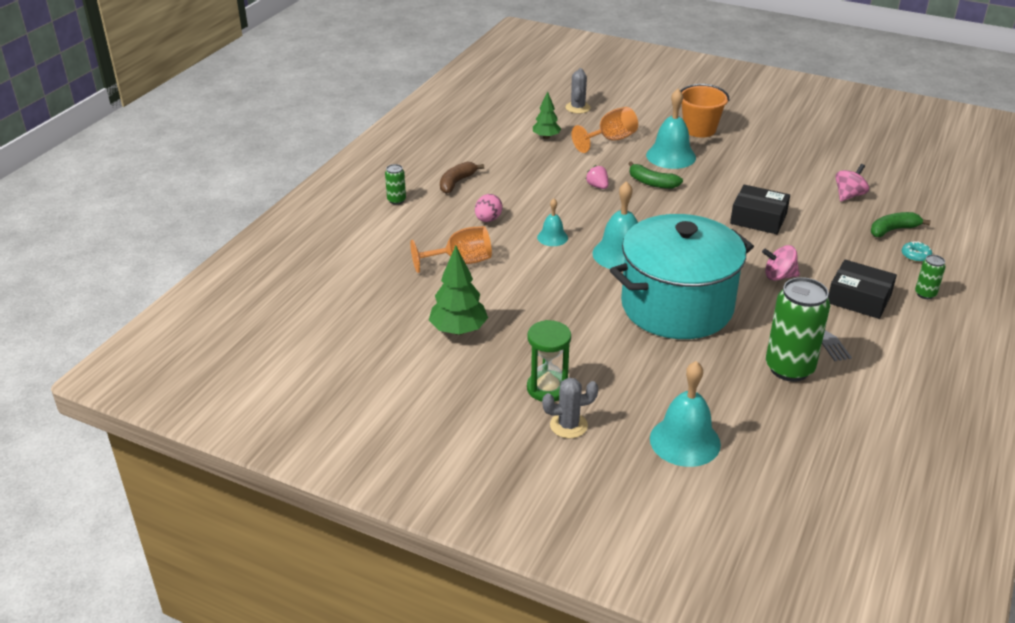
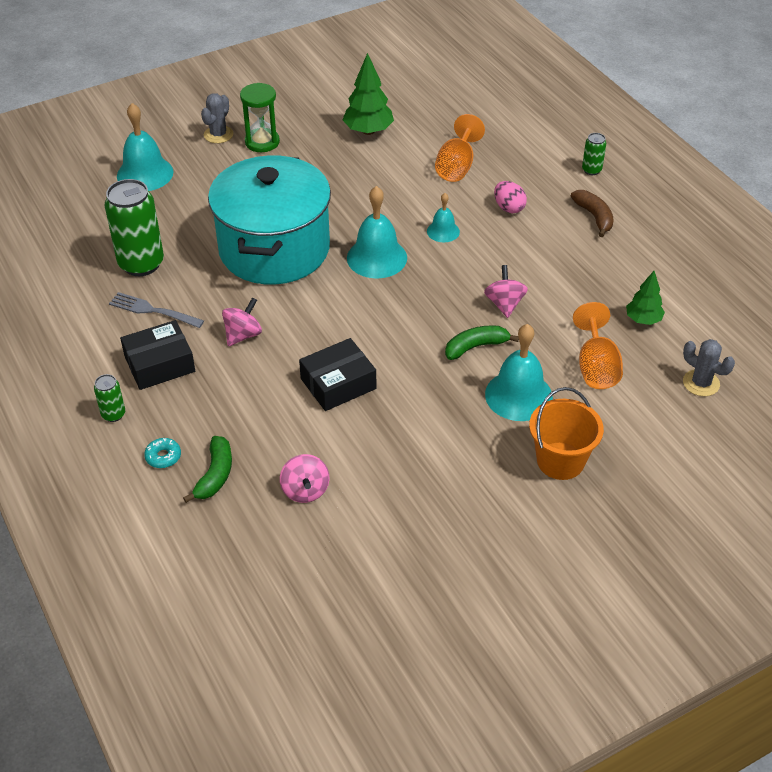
camera: 125 degrees right, 10 degrees up
(597, 186) = (504, 304): pink strawberry -> pink spinning top

